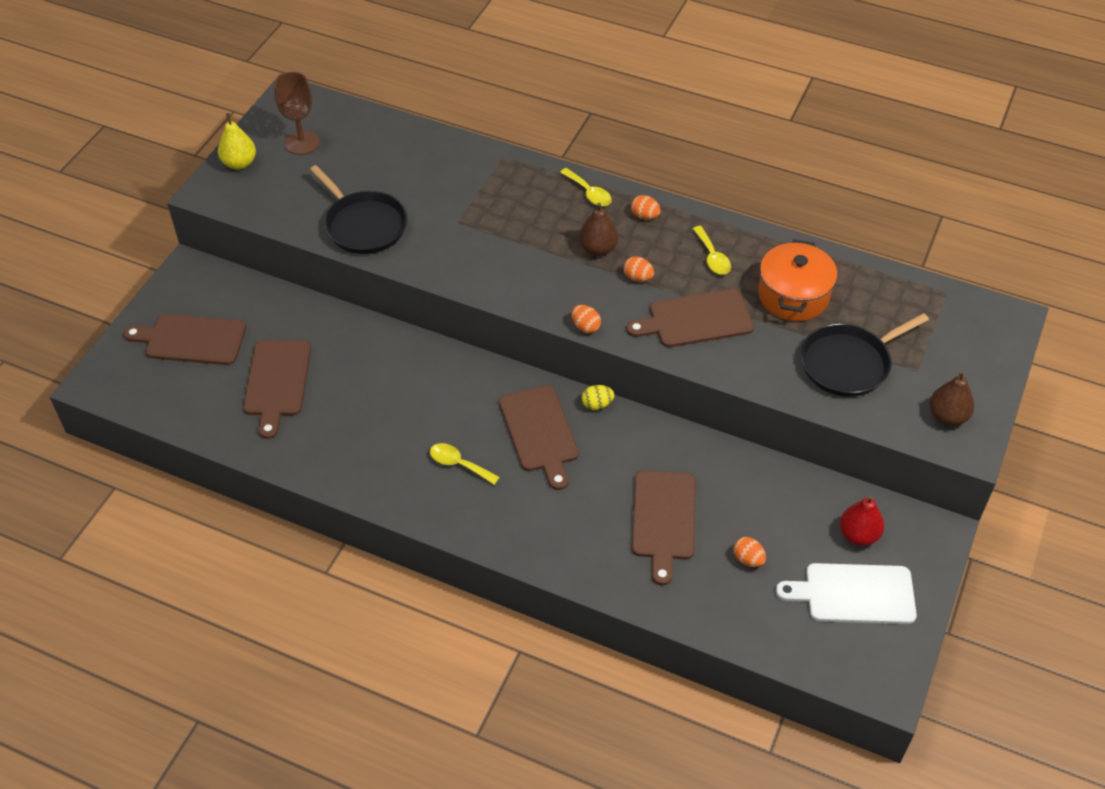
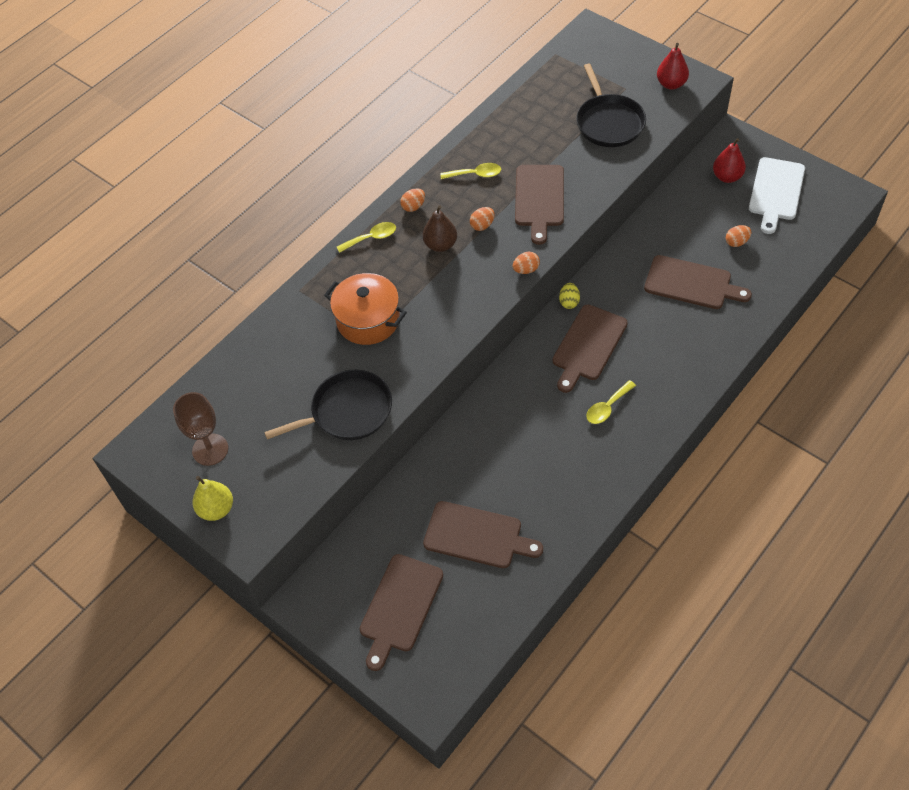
camera: 70 degrees left, 5 degrees up
(539, 432) = (588, 345): brown cutting board -> brown cutting board turned 120 degrees clockwise
(793, 296) = (532, 136): orange pot -> orange pot (368, 320)
(947, 416) = (671, 84): brown pear -> red pear

